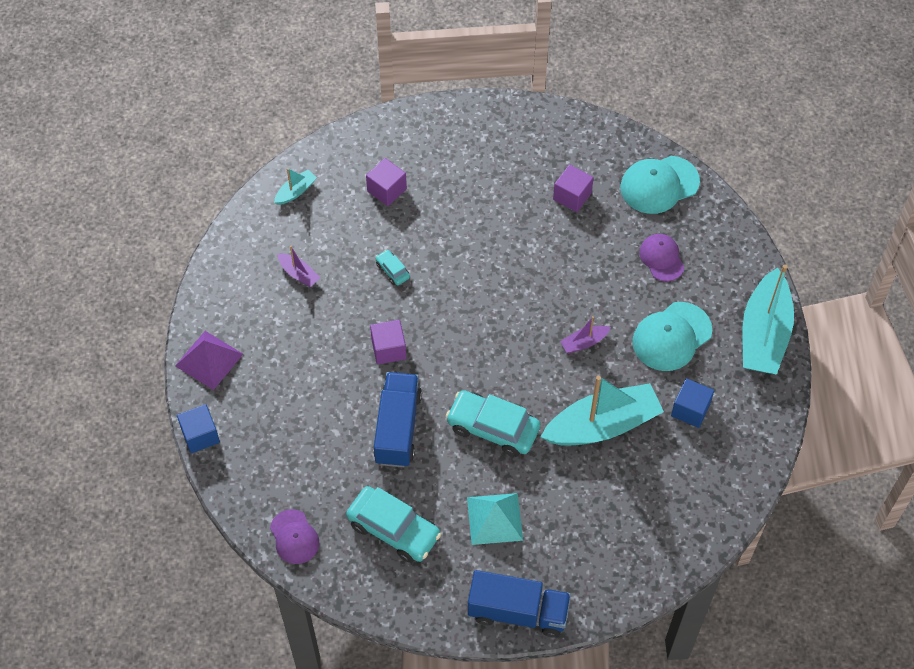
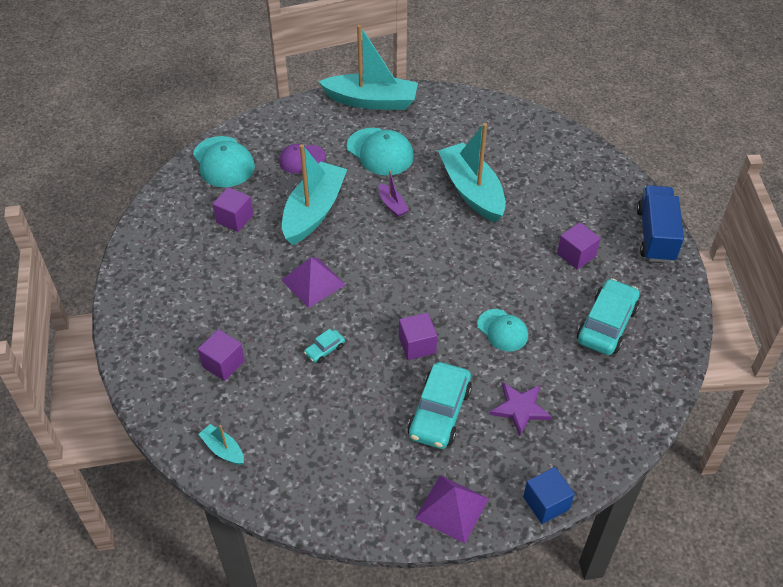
camera: 95 degrees left, 10 degrees down
(294, 537) = (636, 402): purple cap -> none
(299, 274) = (333, 433): purple boat -> none
(302, 430) = (520, 408): none -> purple star
(398, 428) = (502, 330): blue truck -> turquoise cap
(478, 264) = (313, 282): none -> purple pyramid
(493, 428) = (489, 261): turquoise car -> turquoise car (439, 413)
(494, 518) = (576, 255): turquoise pyramid -> purple cube
(578, 267) = (314, 211): none -> turquoise boat
(690, 410) = (447, 140): blue cube -> none

